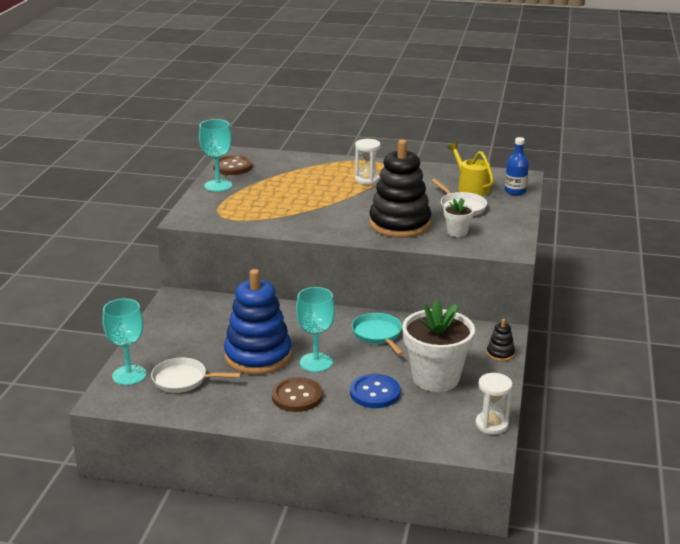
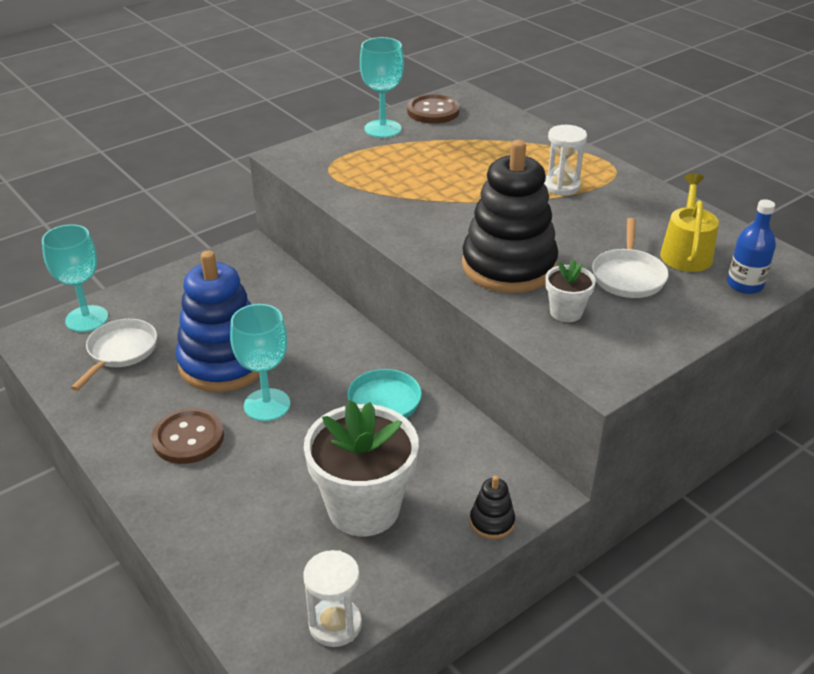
camera: 40 degrees right, 10 degrees up
(183, 380) = (120, 352): white pan -> white pan turned 60 degrees clockwise
(375, 393) = (269, 485): blue button -> none

